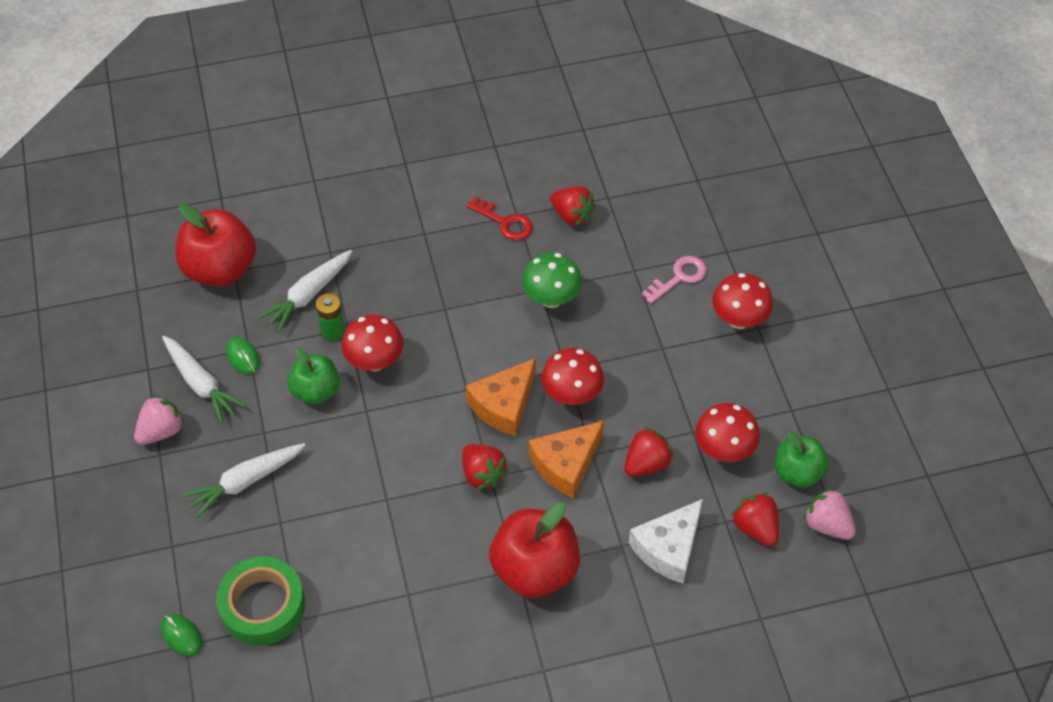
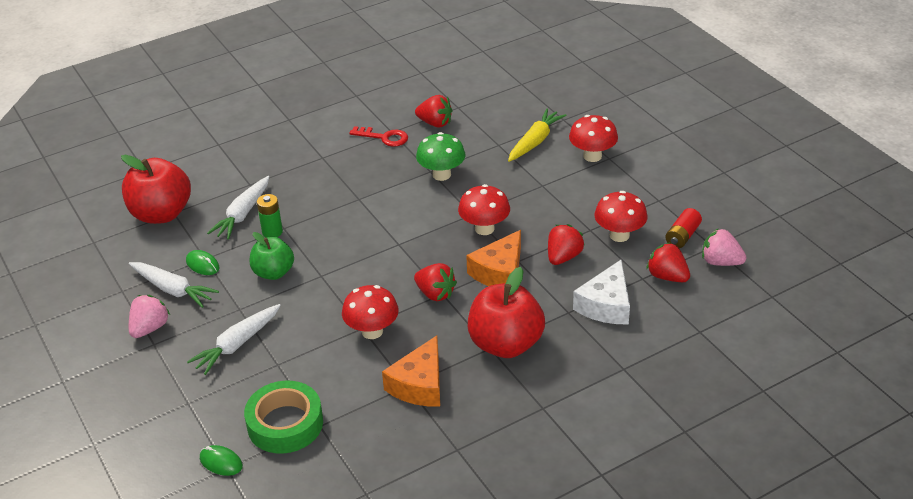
camera: 15 degrees left, 15 degrees down
(375, 361) = (315, 243): red mushroom -> red mushroom (372, 331)
(504, 405) = (433, 247): orange cheese -> orange cheese (419, 384)
(679, 277) = (535, 142): pink key -> yellow carrot
(797, 473) = (682, 236): green apple -> red battery

